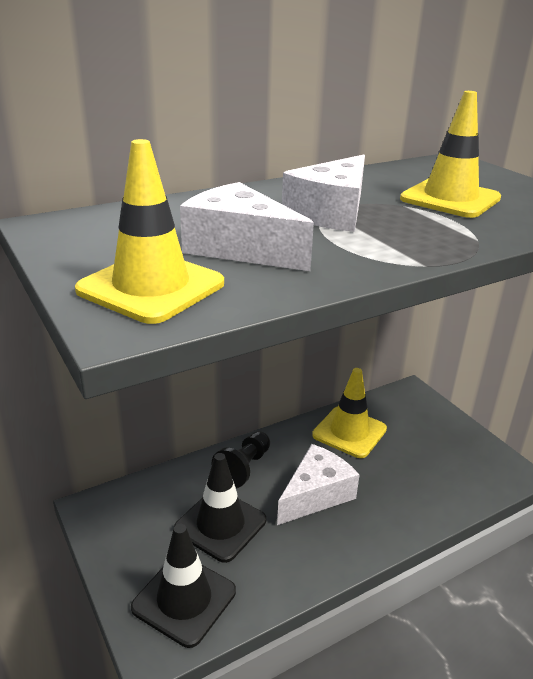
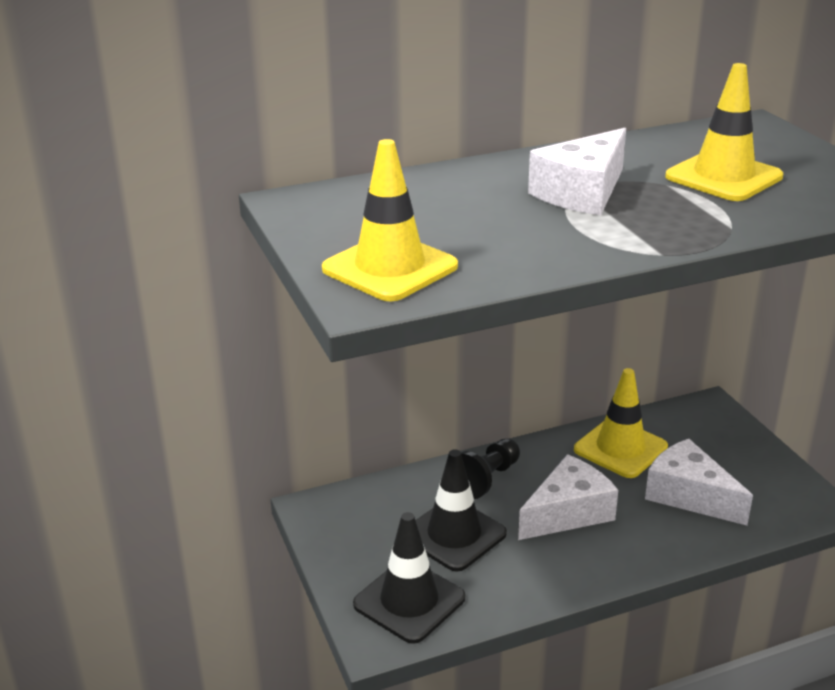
camera: 10 degrees right, 0 degrees up
(240, 248) = (478, 231): white cheese -> white cheese (689, 495)

